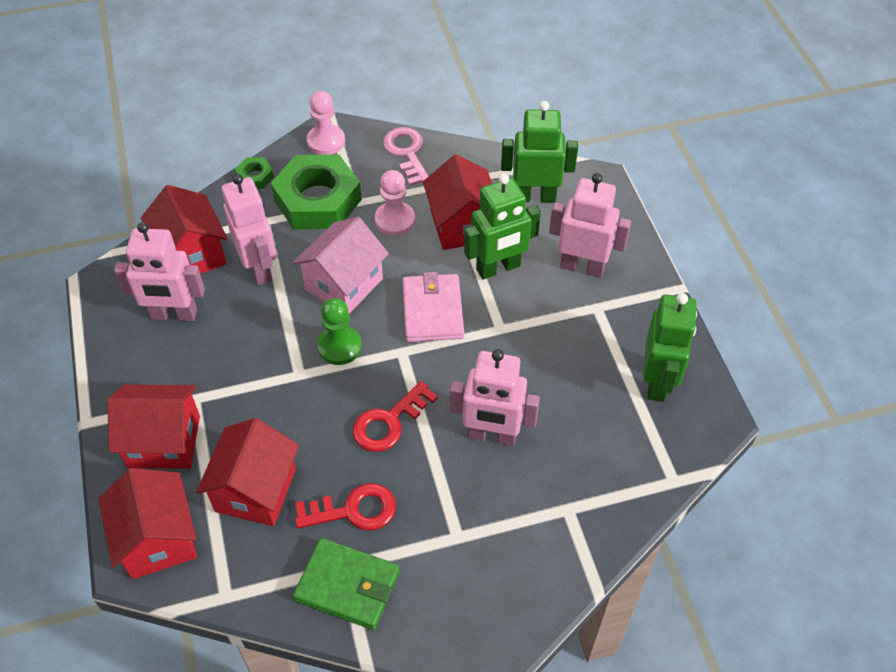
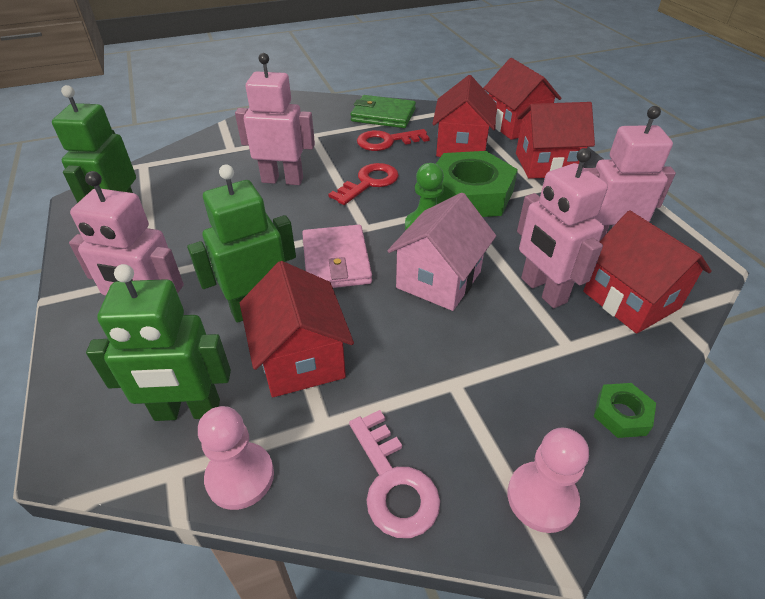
camera: 175 degrees right, 10 degrees down
(318, 200) = (510, 382): green nut -> green nut (470, 194)
(395, 220) = (393, 359): pink pawn -> pink pawn (240, 477)

